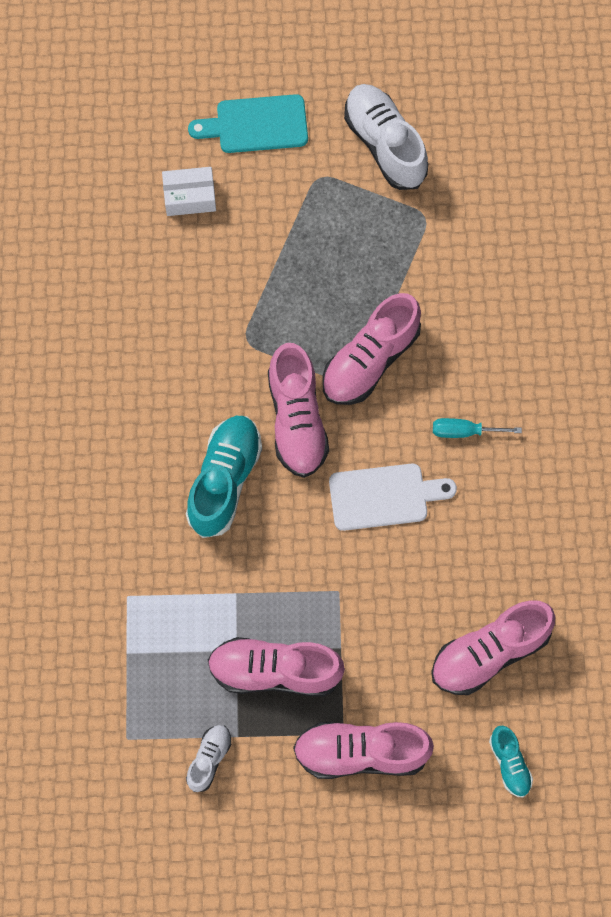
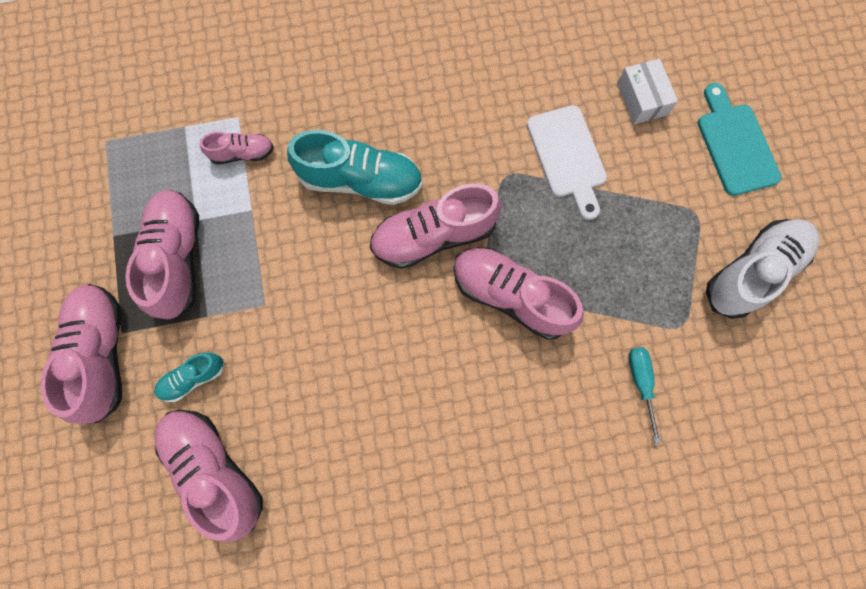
camera: 80 degrees right, 5 degrees up
(170, 595) = (242, 153): none -> pink shoe
(209, 759) = (90, 214): white shoe -> none
(384, 496) = (368, 333): white cutting board -> white cutting board (567, 156)
(465, 431) = (452, 405): turquoise screwdriver -> turquoise screwdriver (640, 383)
(509, 764) = (99, 508): turquoise shoe -> turquoise shoe (193, 378)

